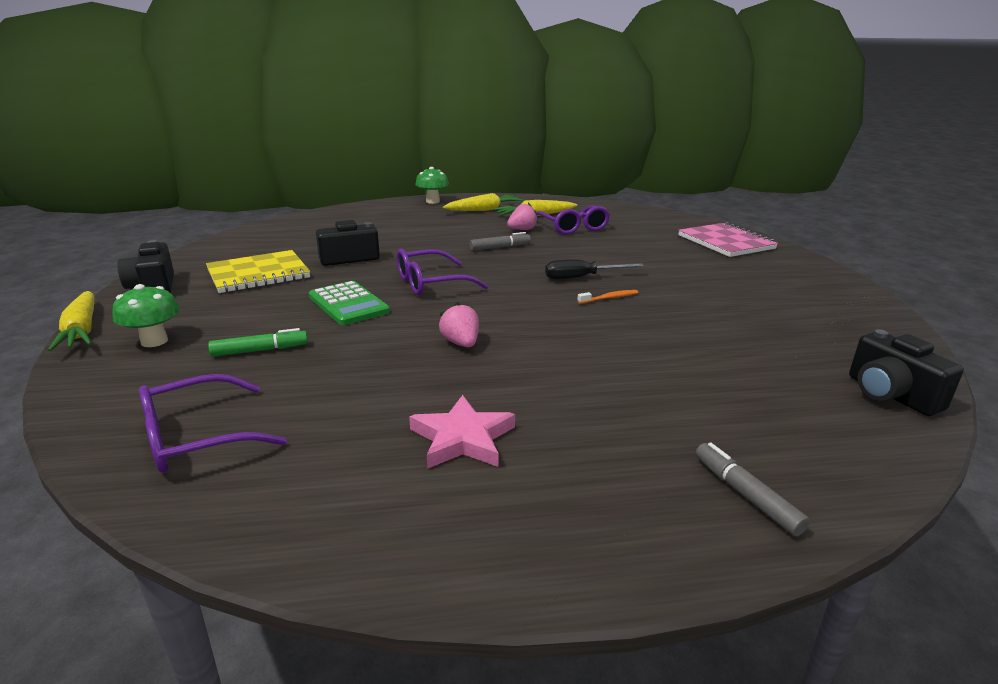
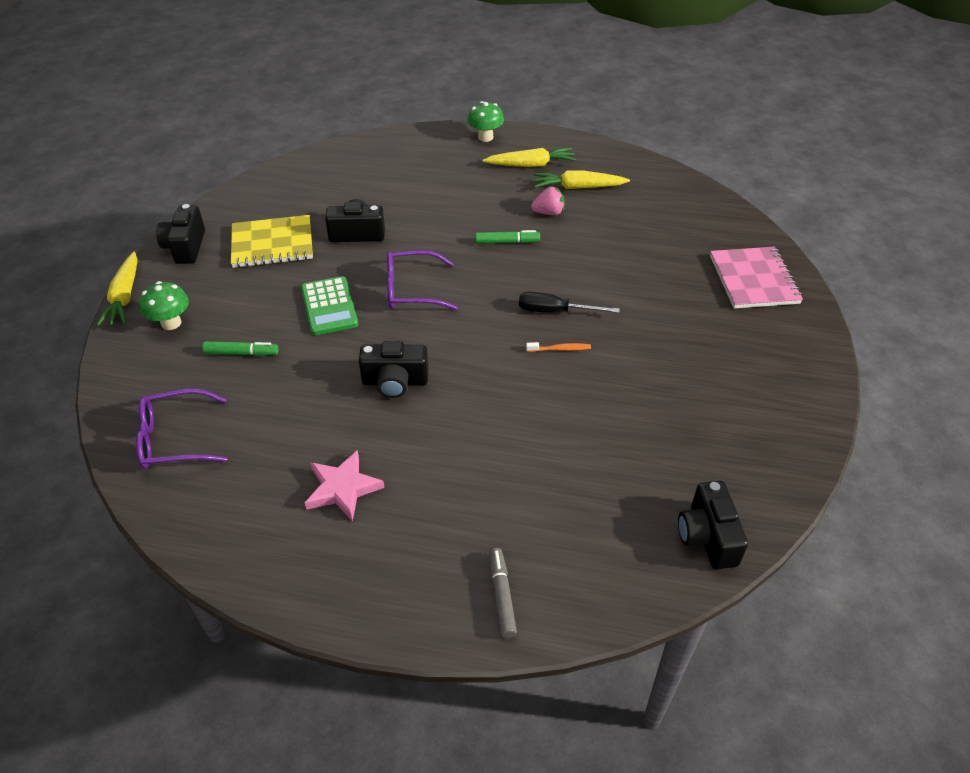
camera: 20 degrees right, 20 degrees up
(461, 343) = (395, 382): pink strawberry -> black camera
(500, 247) = (507, 242): grey marker -> green marker
(573, 227) = (604, 218): purple glasses -> none

